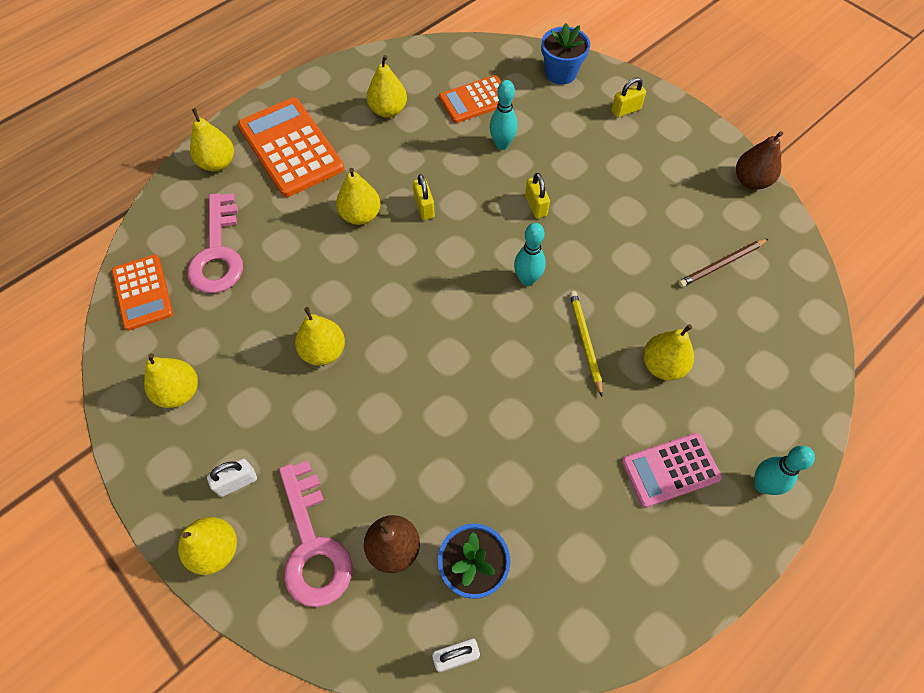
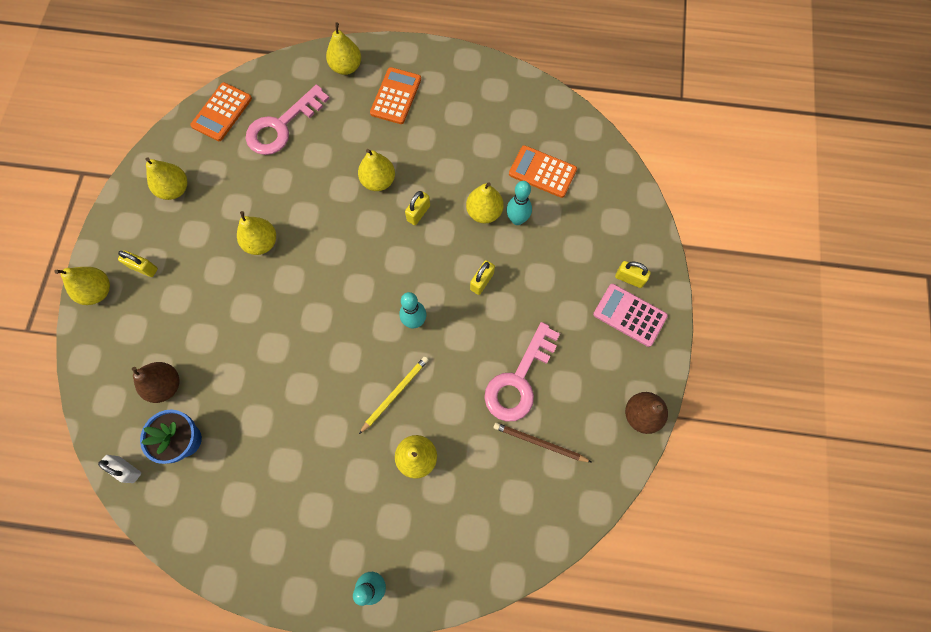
camera: 50 degrees right, 10 degrees up
(237, 482) = (144, 268): white padlock -> yellow padlock
(291, 147) = (396, 96): orange calculator -> orange calculator, size x0.62
(312, 544) = (137, 339): pink key -> pink key (519, 379)
(388, 110) = (480, 126): yellow pear -> yellow pear (484, 212)
(561, 73) = (624, 208): blue flower pot -> none
(670, 470) = (339, 515): pink calculator -> pink calculator (629, 315)

